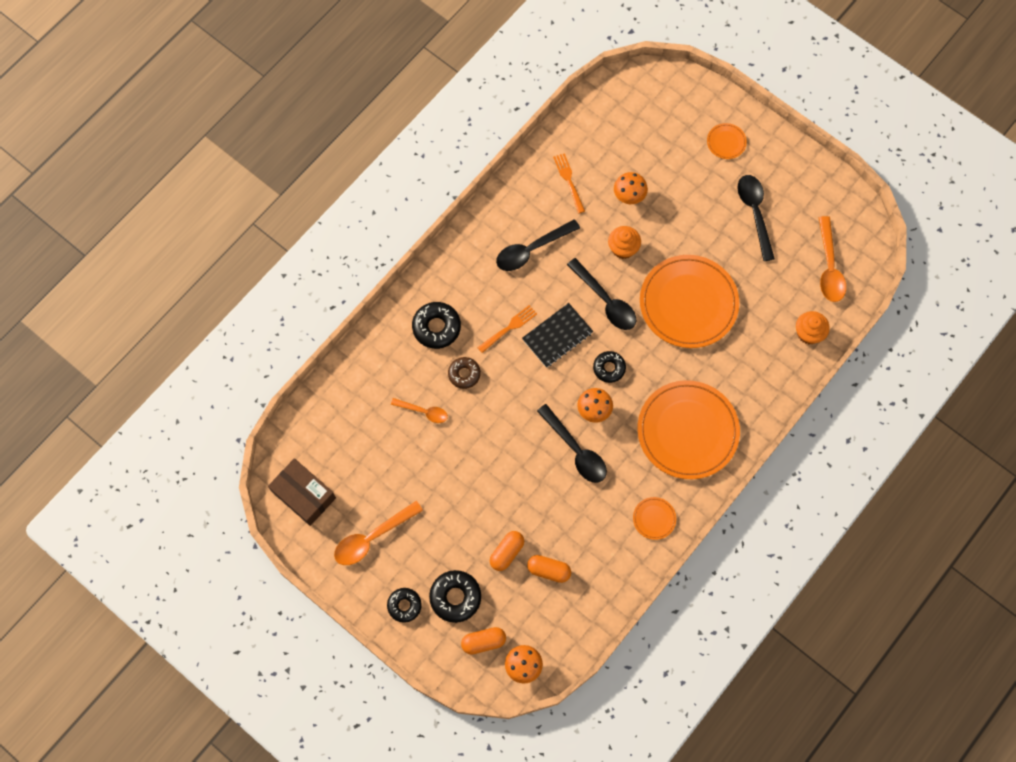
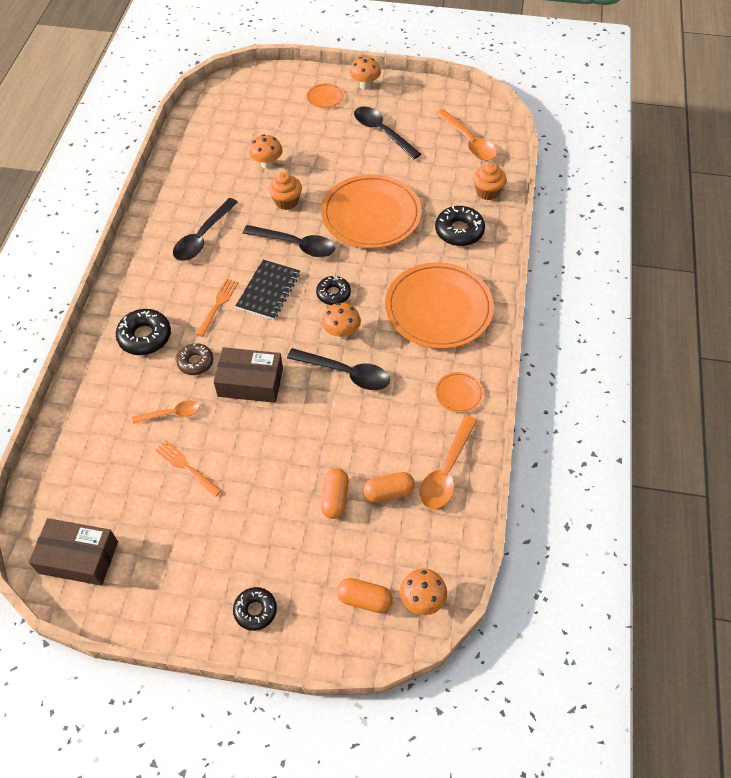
camera: 30 degrees left, 15 degrees down
(372, 537) = (181, 560): orange spoon -> orange spoon (446, 471)
(455, 597) = (307, 571): black donut -> black donut (459, 231)
(483, 642) = (364, 599): orange capsule -> orange capsule turned 60 degrees clockwise
(497, 416) = (250, 382): none -> brown box
(569, 181) = (207, 175): orange fork -> orange fork (187, 467)
(773, 146) = (365, 85): none -> orange mushroom

